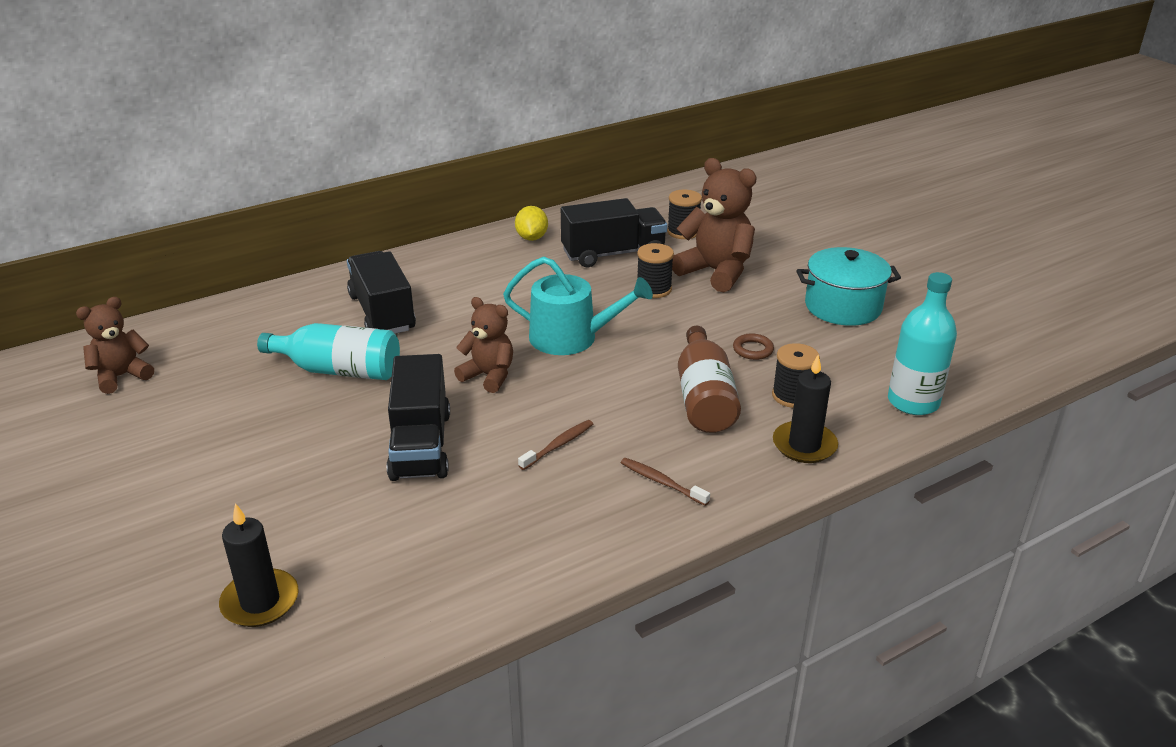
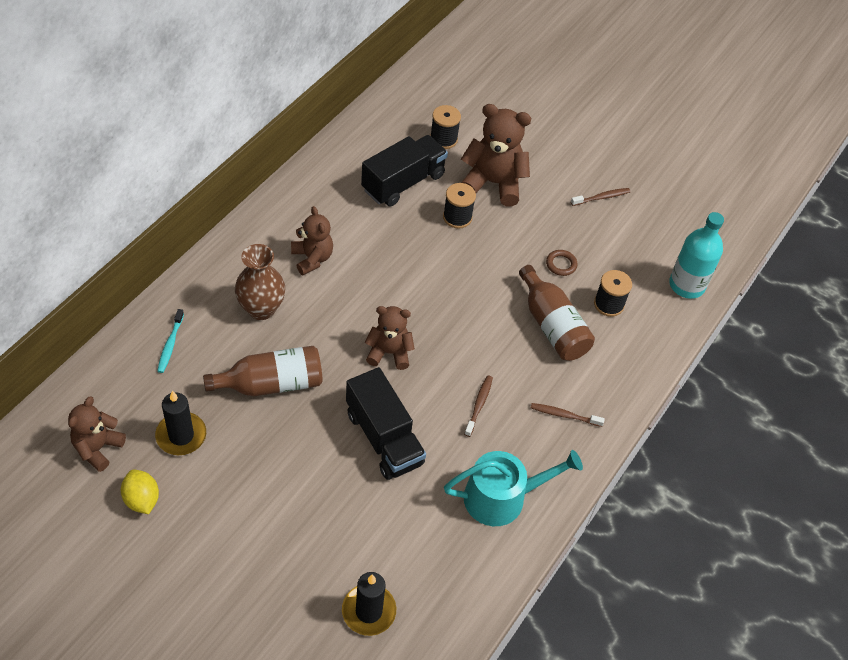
camera: 30 degrees left, 20 degrees up
(268, 318) = (170, 344): none -> turquoise toothbrush
(339, 370) = (271, 383): turquoise bottle -> brown bottle
(382, 313) = (261, 309): black truck -> brown vase
(468, 288) = (312, 258): none -> brown teddy bear
(531, 238) = (326, 180): yellow lemon -> yellow lemon (142, 499)
(571, 338) = (426, 292): turquoise watering can -> turquoise watering can (502, 497)
(804, 445) = (637, 350): black candle -> black candle (181, 435)
(843, 307) = (601, 197): turquoise pot -> brown toothbrush

